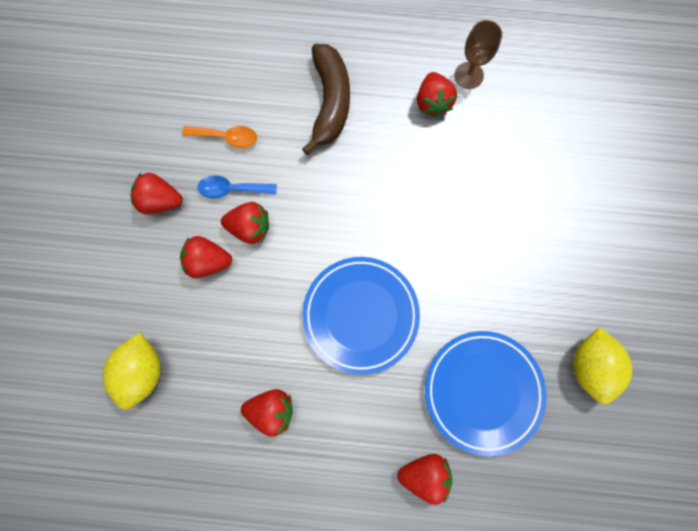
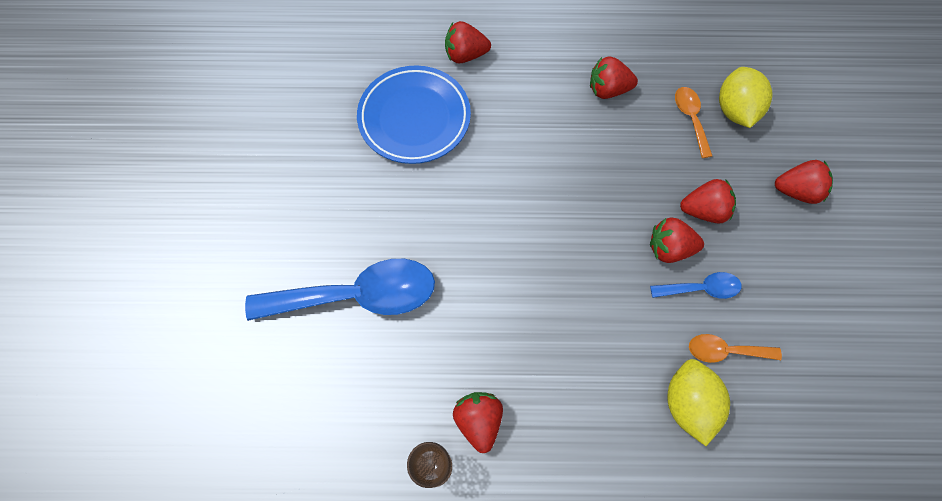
camera: 175 degrees right, 10 degrees down
(161, 201) = (775, 269): red strawberry -> red strawberry (796, 191)
(193, 364) = (690, 118): none -> orange spoon
(330, 102) = (609, 410): brown banana -> none
(360, 315) = (537, 173): blue plate -> none
(532, 208) = (357, 295): none -> blue spoon
(588, 365) = (311, 146): yellow lemon -> yellow lemon (688, 404)

